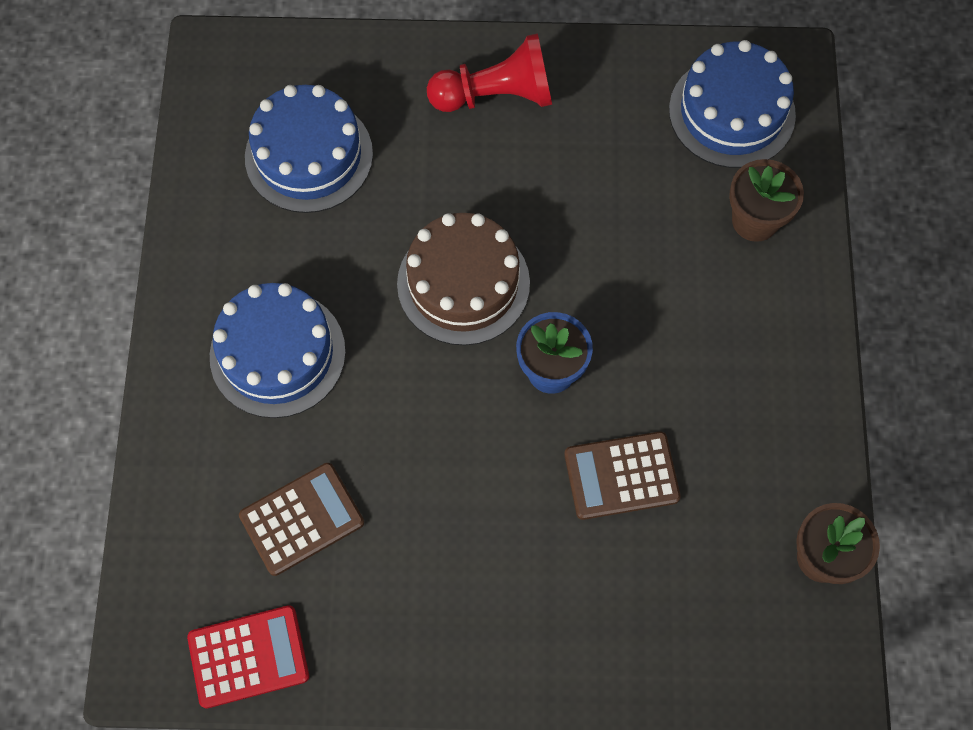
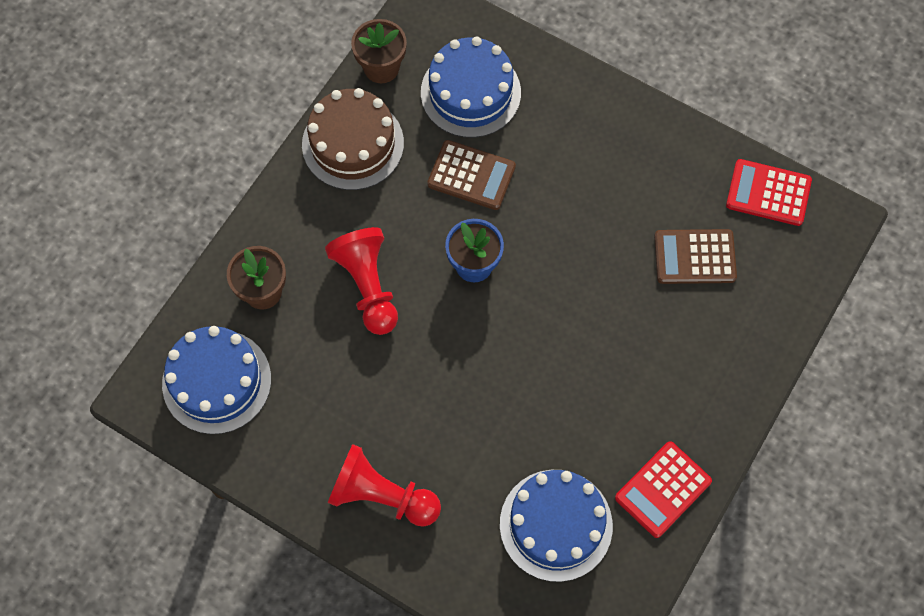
camera: 150 degrees left, 0 degrees up
(215, 243) = (663, 489): none -> red calculator
(277, 353) = (657, 378): blue cake -> blue cake (470, 93)
(463, 283) = (497, 358): brown cake -> brown cake (353, 144)
(650, 285) = (368, 286): none -> red pawn

